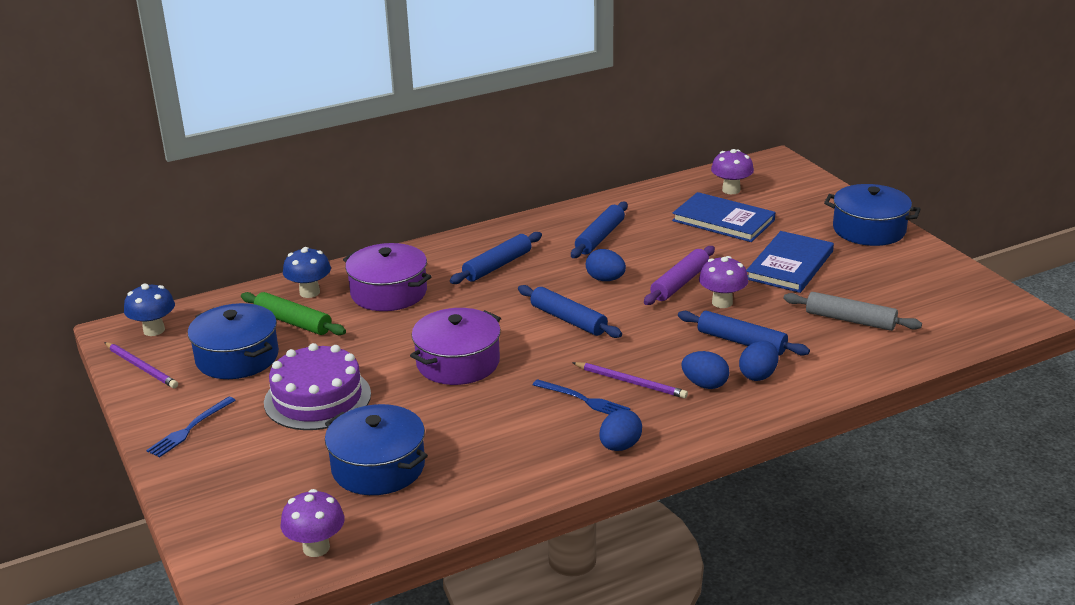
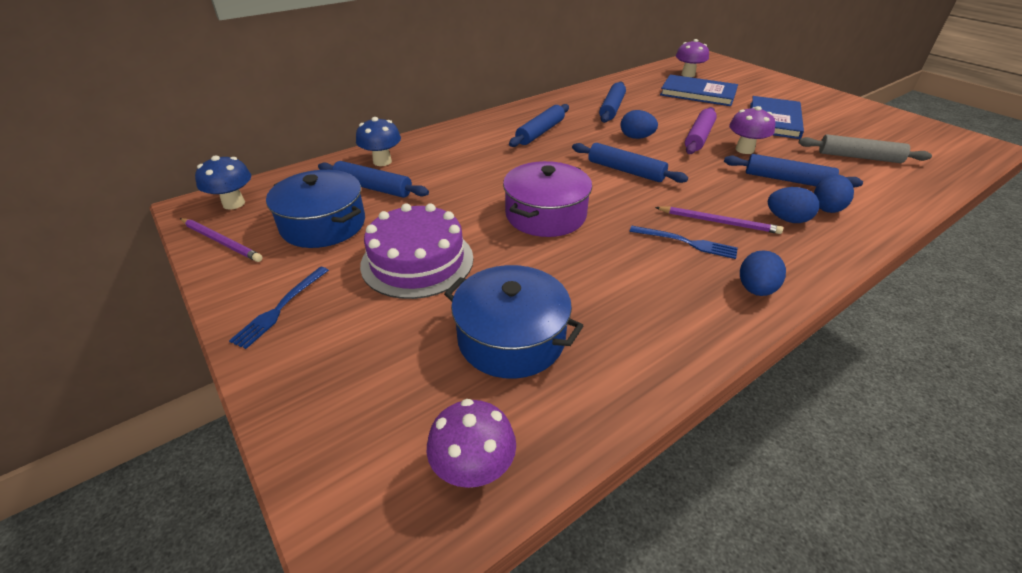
camera: 10 degrees left, 10 degrees up
(293, 322) = (373, 188): green rolling pin -> blue rolling pin
(389, 292) = (455, 157): purple pot -> none
(869, 230) = (809, 94): blue pot -> none

